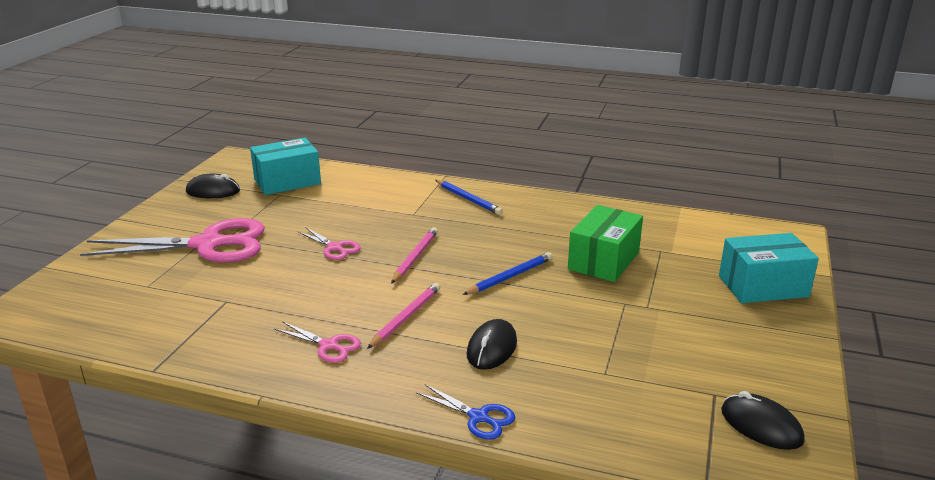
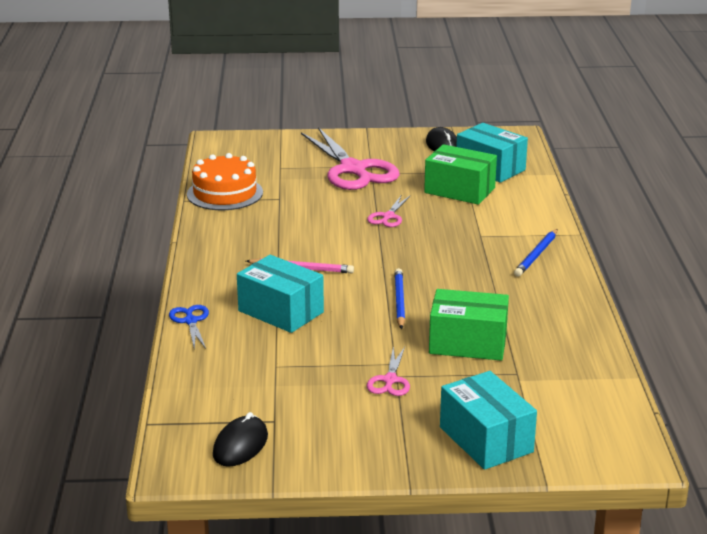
camera: 70 degrees right, 0 degrees up
(170, 335) = (225, 193): none -> orange cake
(316, 204) = (459, 190): none -> green box
(328, 345) = (245, 248): pink scissors -> pink scissors (390, 380)
(415, 257) = (399, 253): pink pencil -> none
(478, 417) = (190, 321): blue scissors -> blue scissors turned 150 degrees clockwise
(492, 348) = (280, 311): black mouse -> turquoise box
(510, 277) = (399, 301): blue pencil -> blue pencil turned 120 degrees counterclockwise

